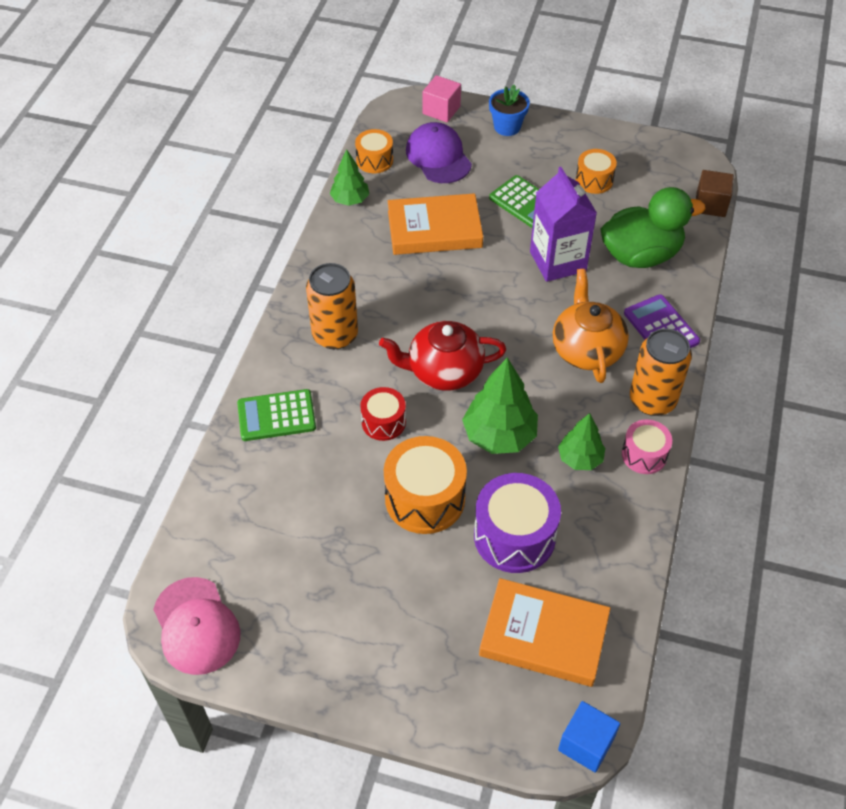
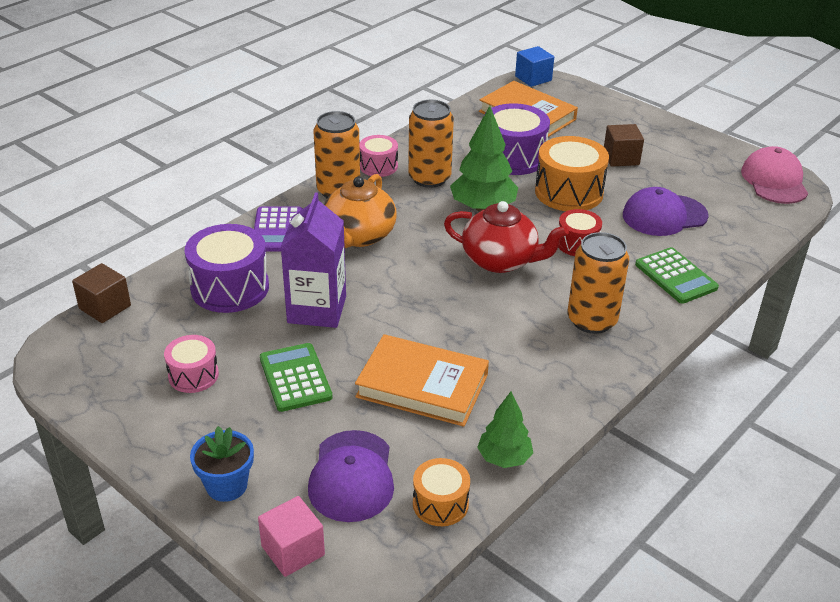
camera: 155 degrees left, 15 degrees down
(276, 416) = (676, 276): green calculator -> green calculator turned 45 degrees clockwise
(310, 502) = (664, 215): none -> purple cap
(391, 591) = (621, 158): none -> brown cube
(580, 458) = (429, 178): green tree -> orange can
(594, 180) = (193, 375): orange drum -> pink drum
(640, 255) = (230, 287): green duck -> purple drum

